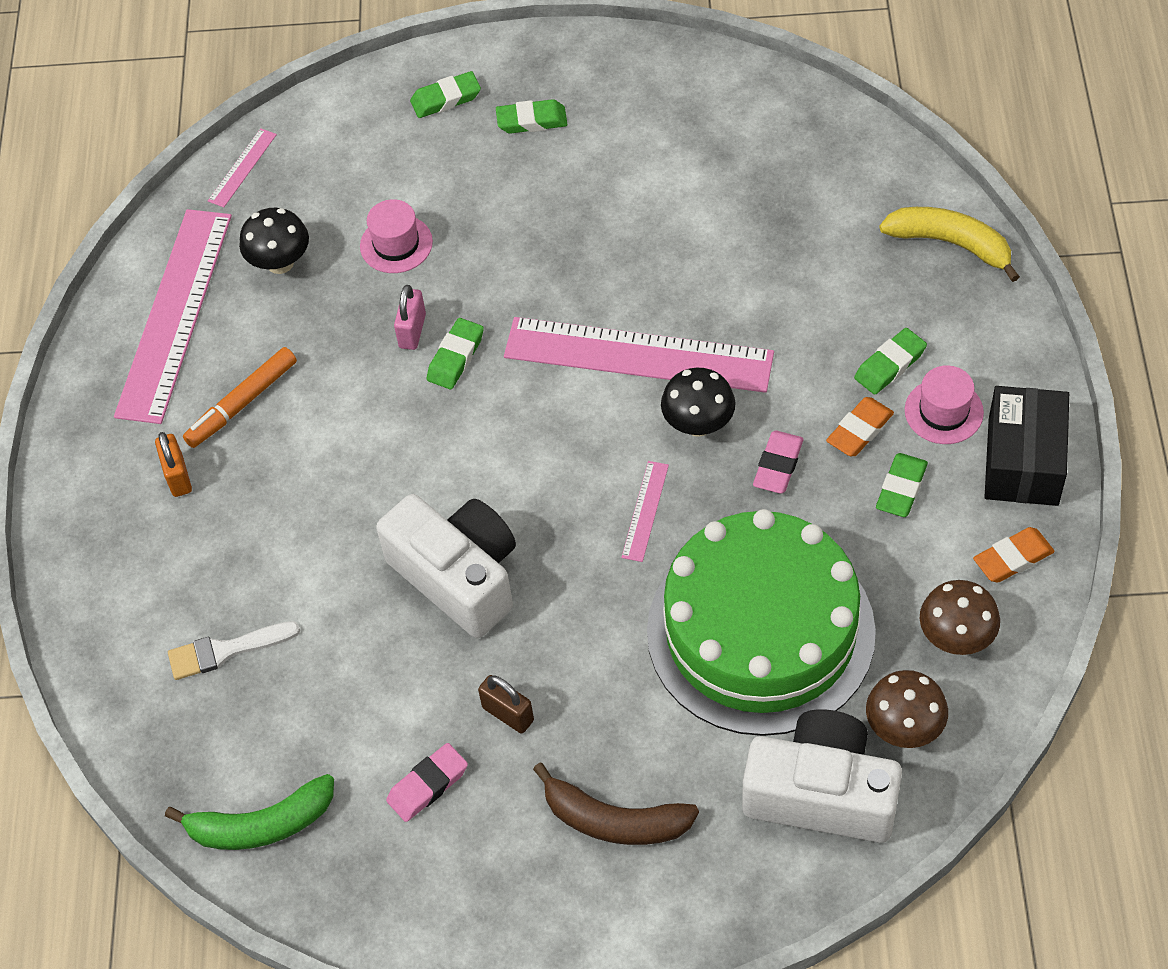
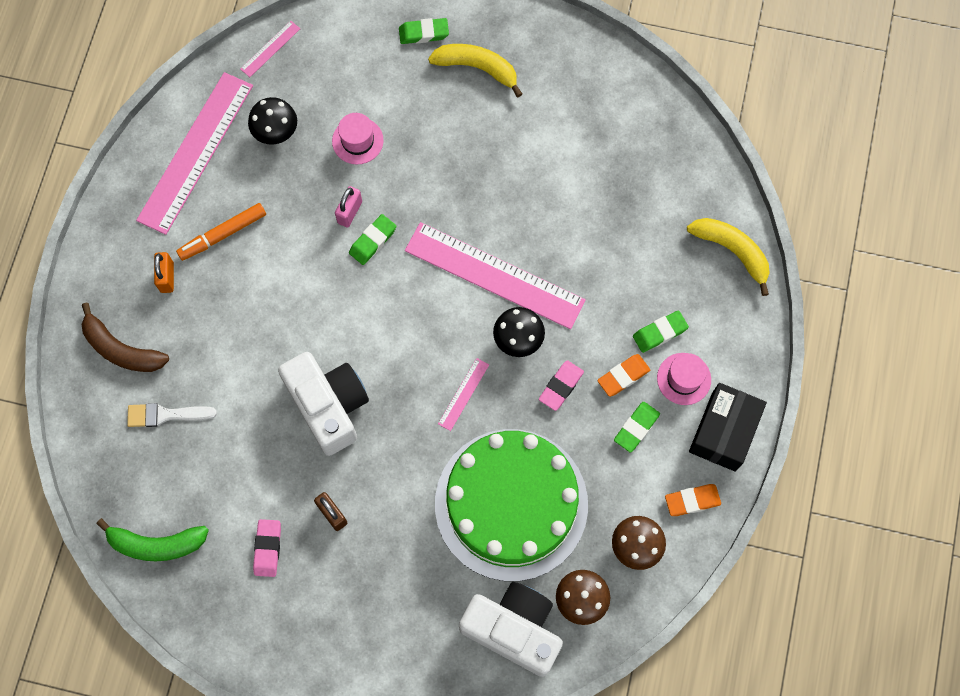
camera: 10 degrees right, 15 degrees up
(428, 785) = (268, 548): pink eraser -> pink eraser turned 60 degrees counterclockwise
(532, 121) = (477, 68): green eraser -> yellow banana
(614, 820) = (378, 608): brown banana -> brown banana (121, 349)

